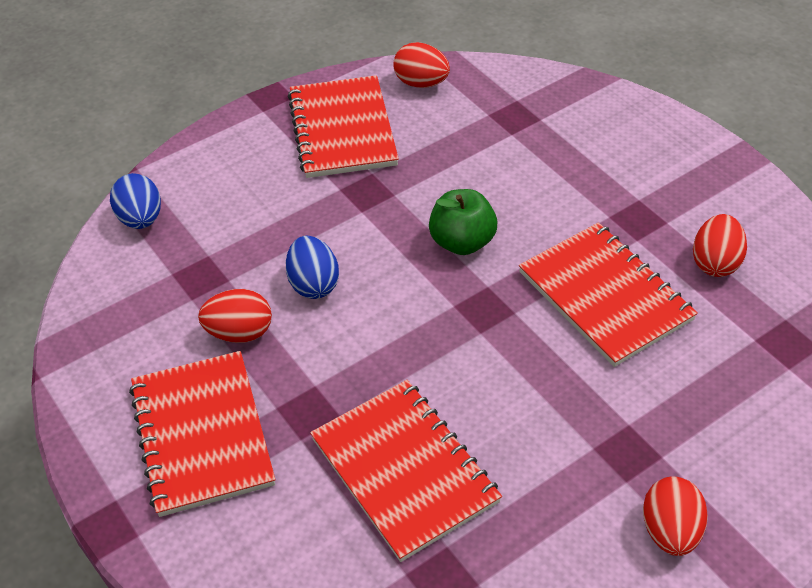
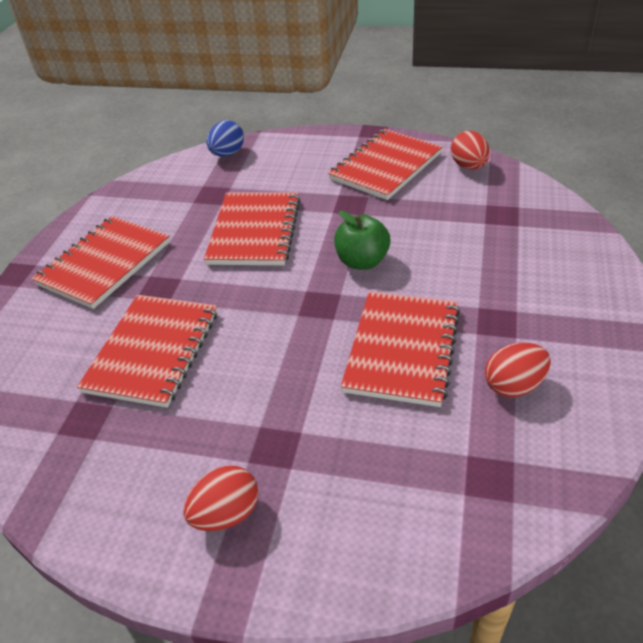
camera: 50 degrees right, 5 degrees down
(239, 333) = (188, 230): red egg -> none
(313, 284) = (254, 231): blue egg -> red notebook

